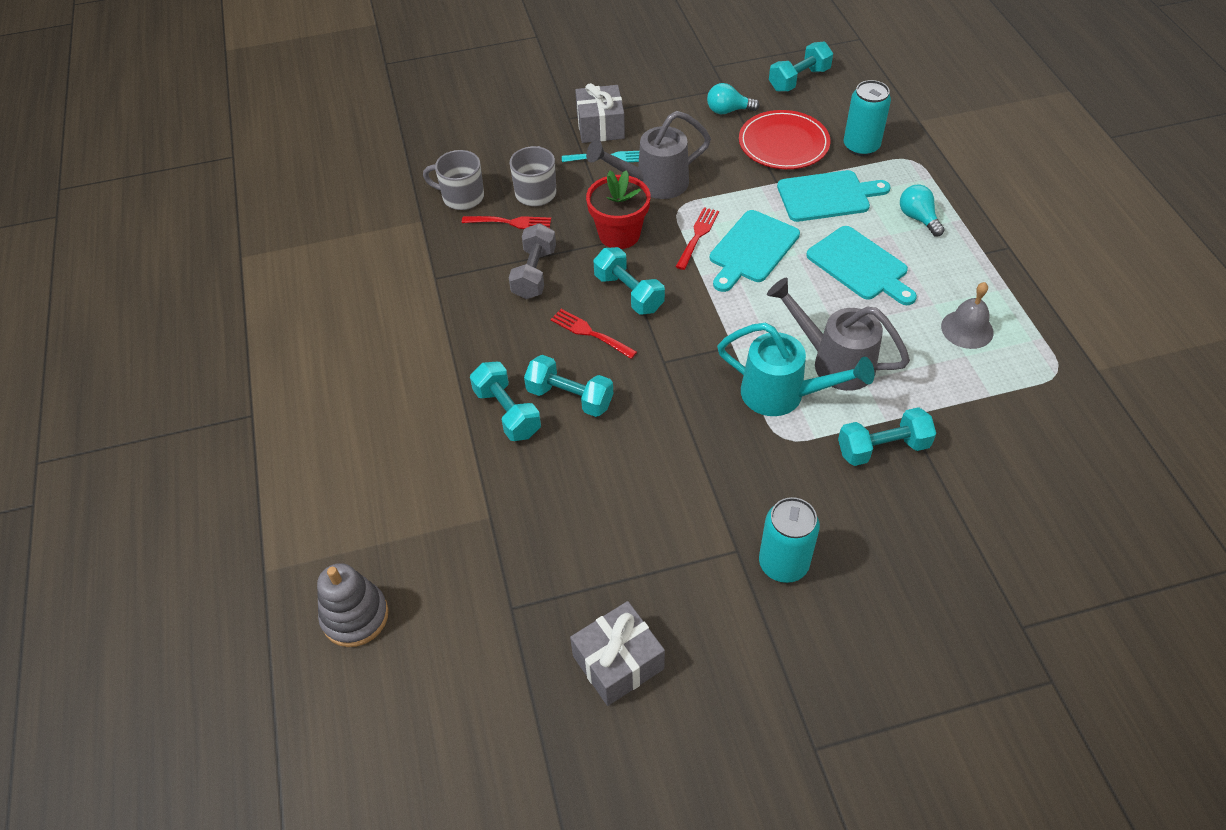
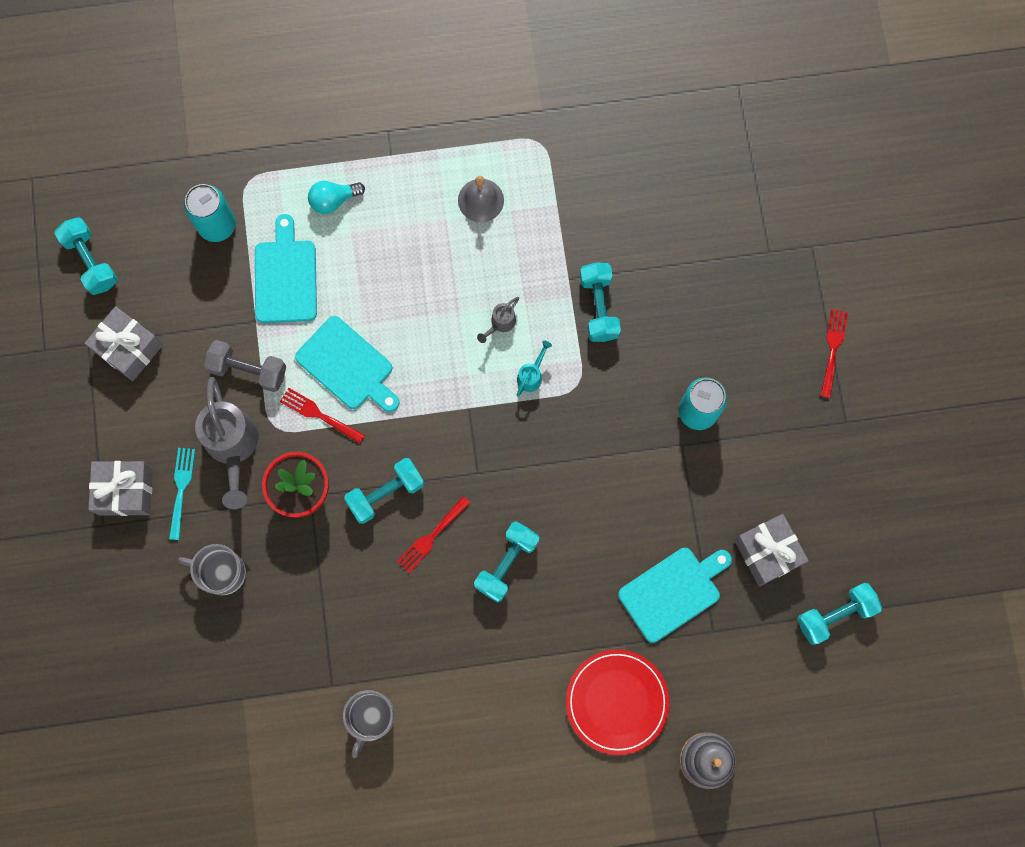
camera: 85 degrees left, 25 degrees up
(461, 197) = (213, 653): grey mug -> grey mug (371, 717)
(507, 412) = (515, 622): turquoise dumbbell -> turquoise dumbbell (835, 615)
(510, 222) = (264, 603): red fork -> red fork (833, 349)
(534, 273) = (343, 584): grey dumbbell -> grey dumbbell (248, 370)
(728, 111) = (128, 348): turquoise light bulb -> grey gift
(783, 143) = (196, 302): red plate -> red plate (617, 702)
(783, 395) = (532, 375): turquoise watering can -> turquoise watering can, size x0.45
(833, 361) = (500, 324): grey watering can -> grey watering can, size x0.45
(859, 266) = (387, 271): turquoise cutting board -> turquoise cutting board (673, 592)

